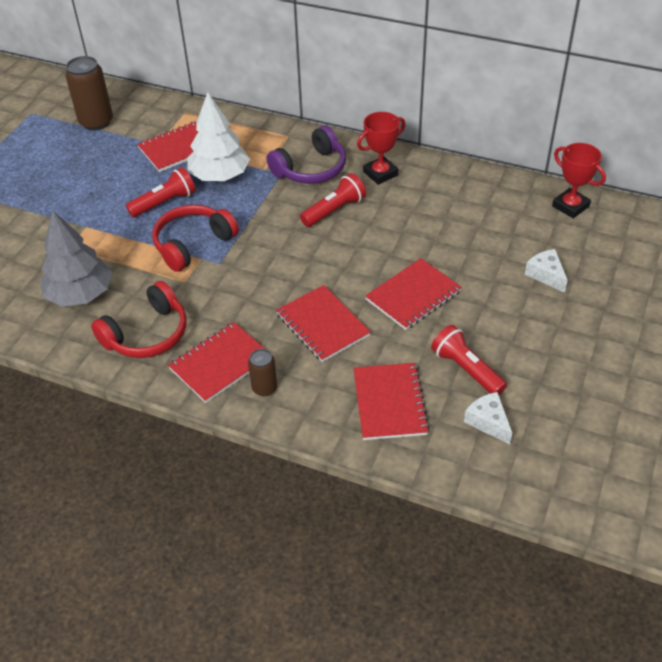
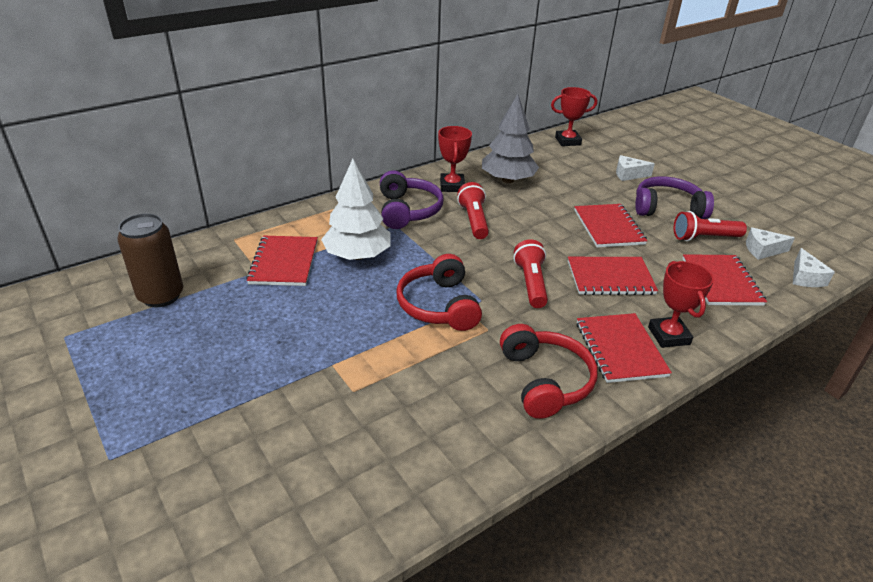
camera: 60 degrees left, 10 degrees down
(80, 294) = (441, 408): grey tree -> grey tree (508, 180)
(165, 203) = (357, 299): red flashlight -> red flashlight (531, 283)
(264, 388) = (668, 336): brown can -> red trophy
(389, 403) = (721, 281): red notebook -> red notebook turned 60 degrees clockwise
(463, 468) = (805, 277): none -> white cheese
(501, 325) = (667, 208): none -> purple headphones

